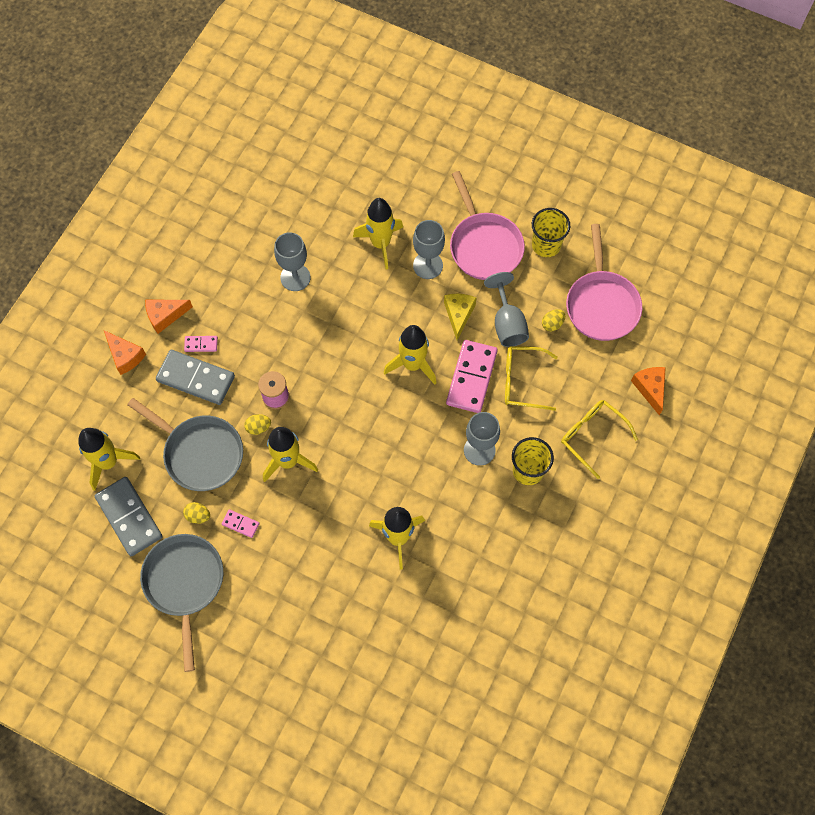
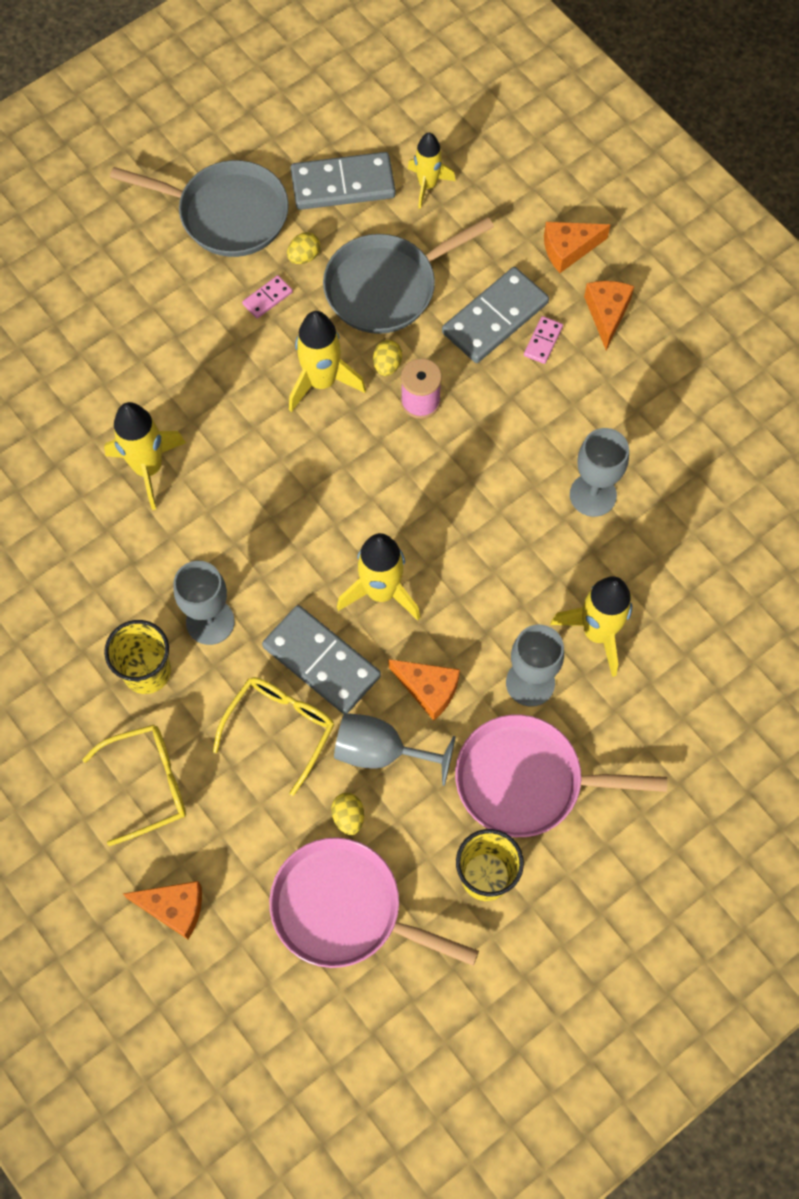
camera: 115 degrees right, 0 degrees up
(108, 462) = (427, 185): yellow rocket -> yellow rocket, size x0.66
(458, 315) = (428, 689): yellow cheese -> orange cheese
(471, 378) = (321, 661): pink domino -> grey domino

